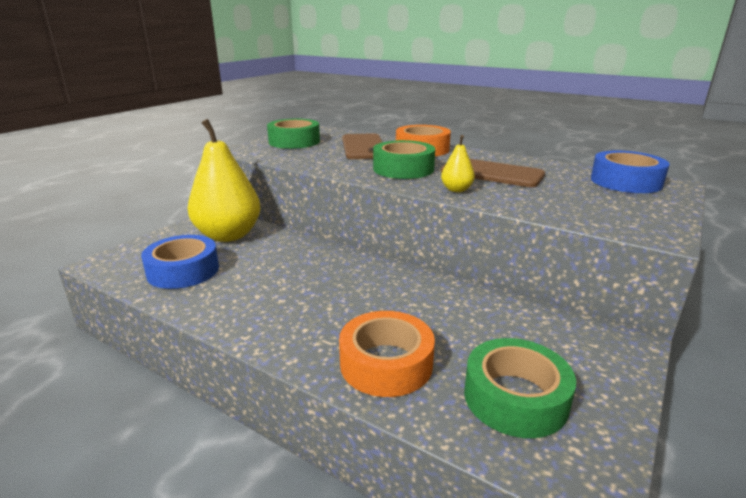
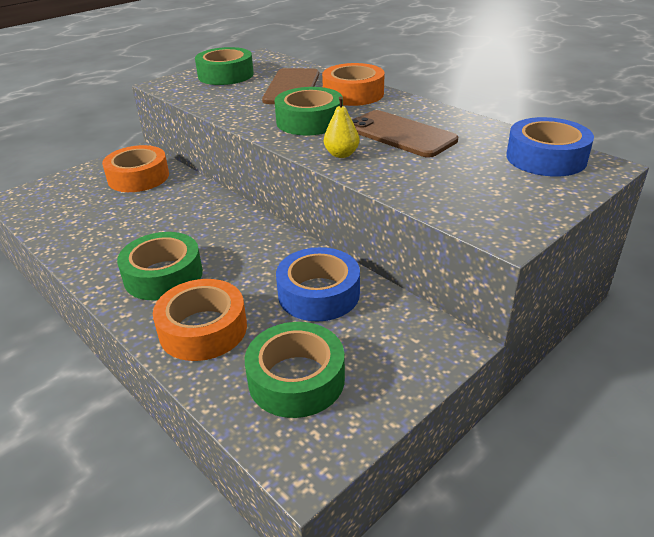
camera: 15 degrees right, 10 degrees up
(183, 271) = (79, 213): blue tape -> blue tape (319, 294)
(228, 235) = (138, 177): yellow pear -> orange tape
(310, 318) = (163, 275): none -> green tape

